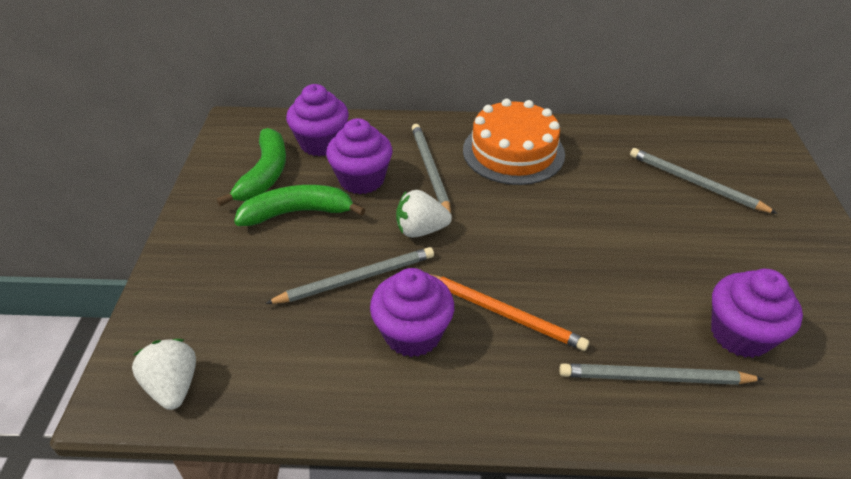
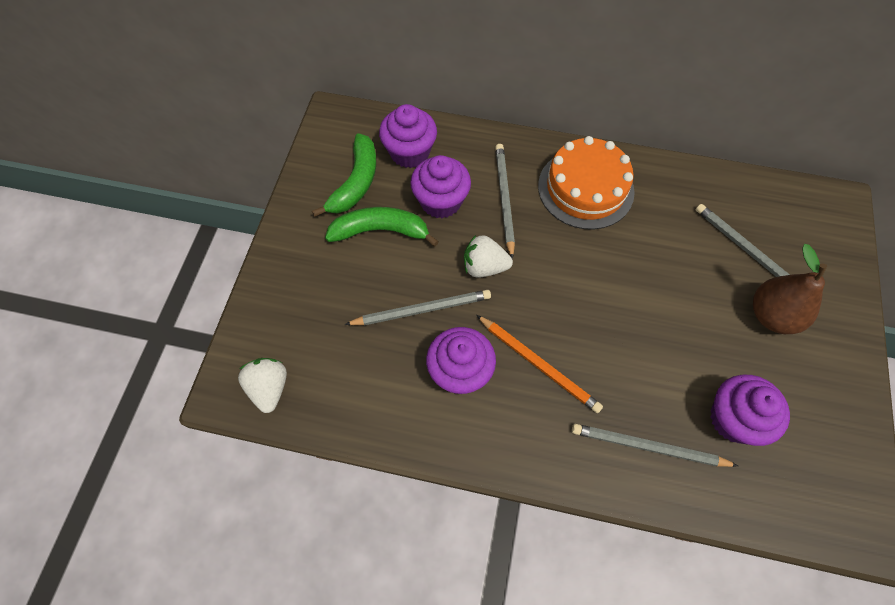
camera: 10 degrees right, 20 degrees up
(741, 233) = (772, 315): none -> brown pear

